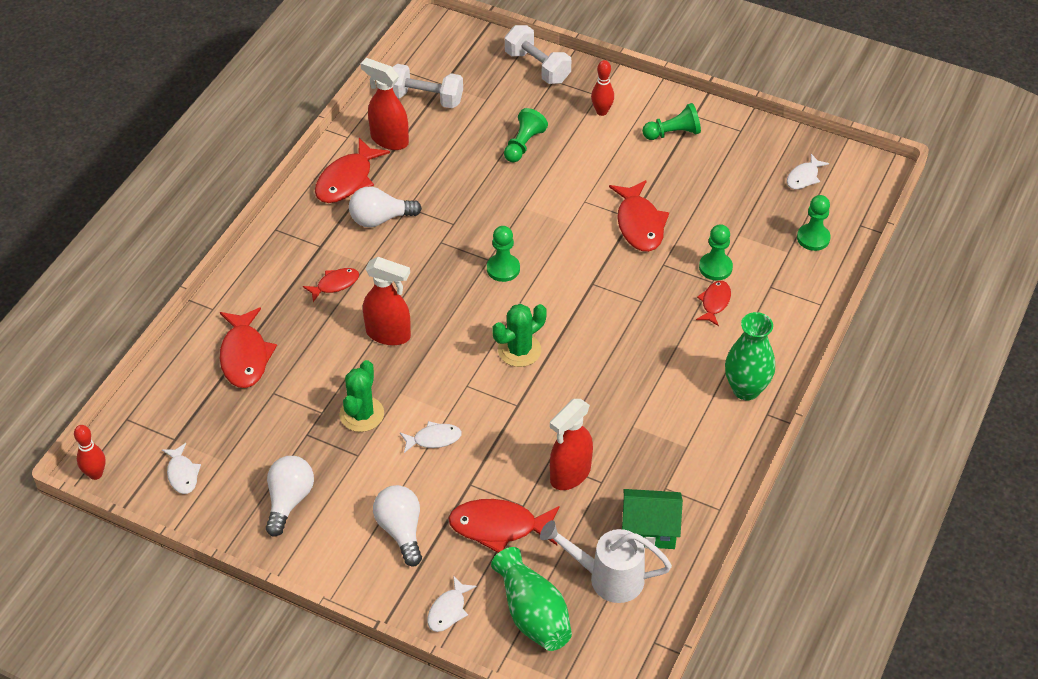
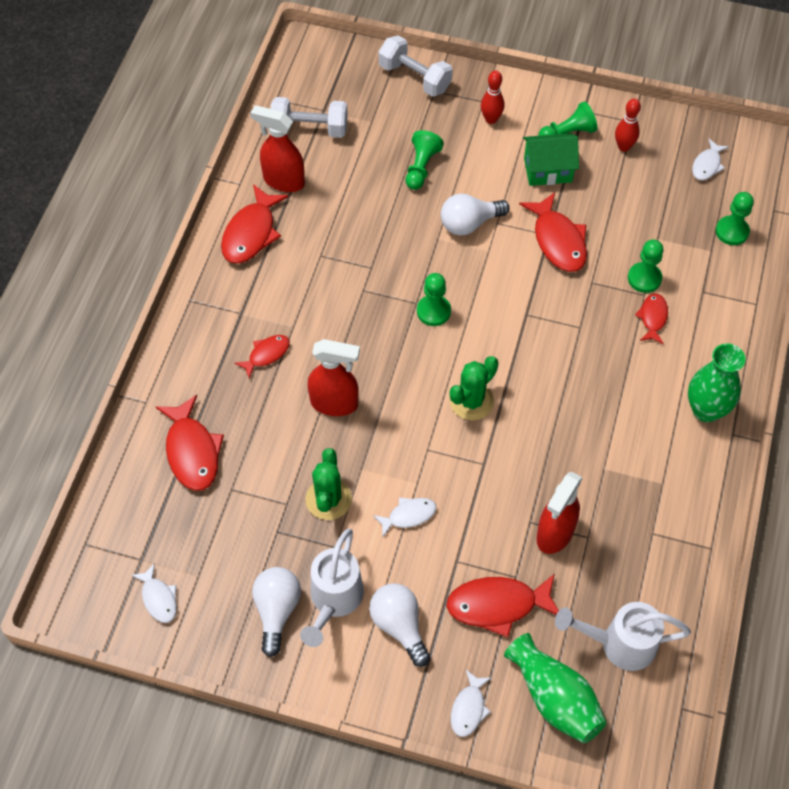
camera: 10 degrees left, 10 degrees up
(95, 474) = (67, 613): red bowling pin -> red bowling pin (623, 147)
(344, 500) = (334, 600): none -> white watering can
(380, 219) = (295, 273): white light bulb -> white light bulb (469, 223)
(649, 530) = (648, 583): green house -> green house (548, 170)

